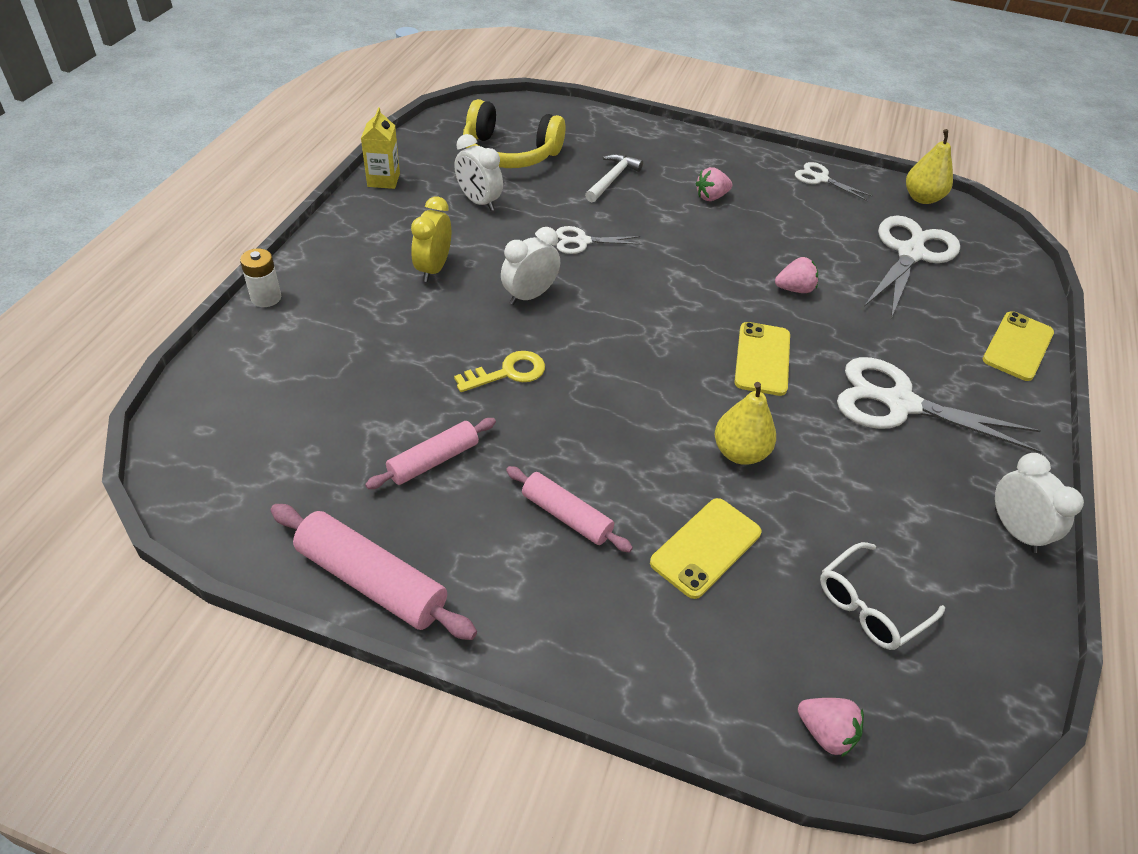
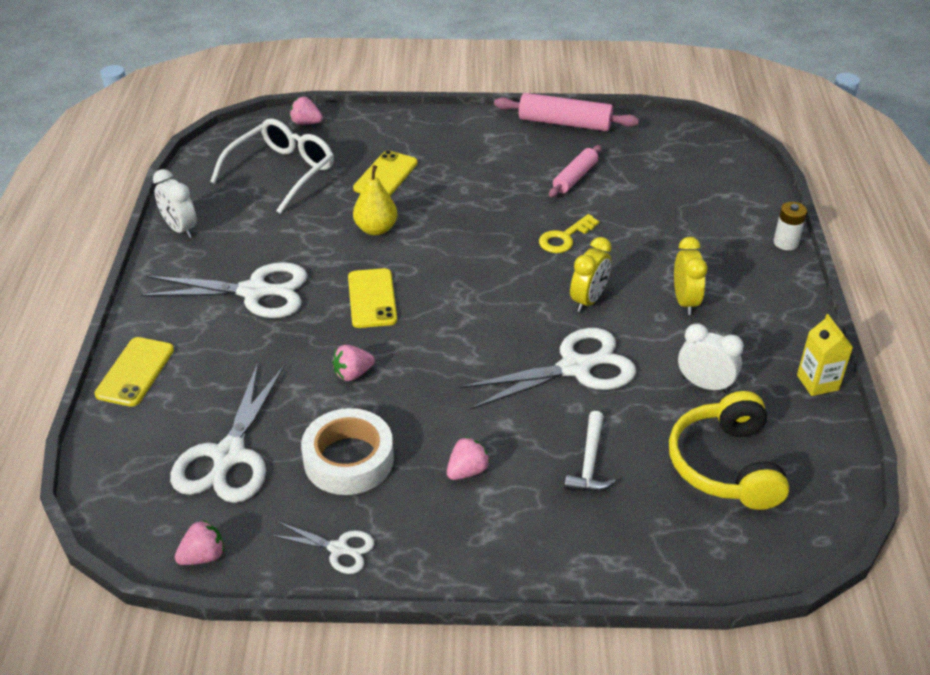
camera: 165 degrees right, 5 degrees down
(510, 153) = (726, 465): yellow headphones -> yellow headphones turned 90 degrees counterclockwise
(529, 295) = (588, 300): white clock -> yellow clock
(566, 516) = (476, 171): pink rolling pin -> none
(582, 241) = (576, 368): white scissors -> white scissors, size x1.94
(807, 227) = (348, 459): none -> white tape
(870, 606) = (282, 172): white glasses -> white glasses, size x1.58
(922, 198) = (203, 556): yellow pear -> pink strawberry

